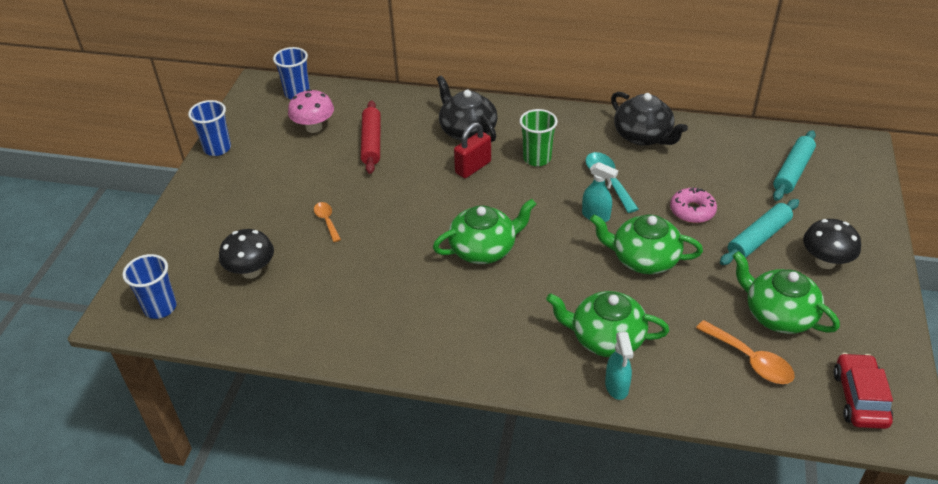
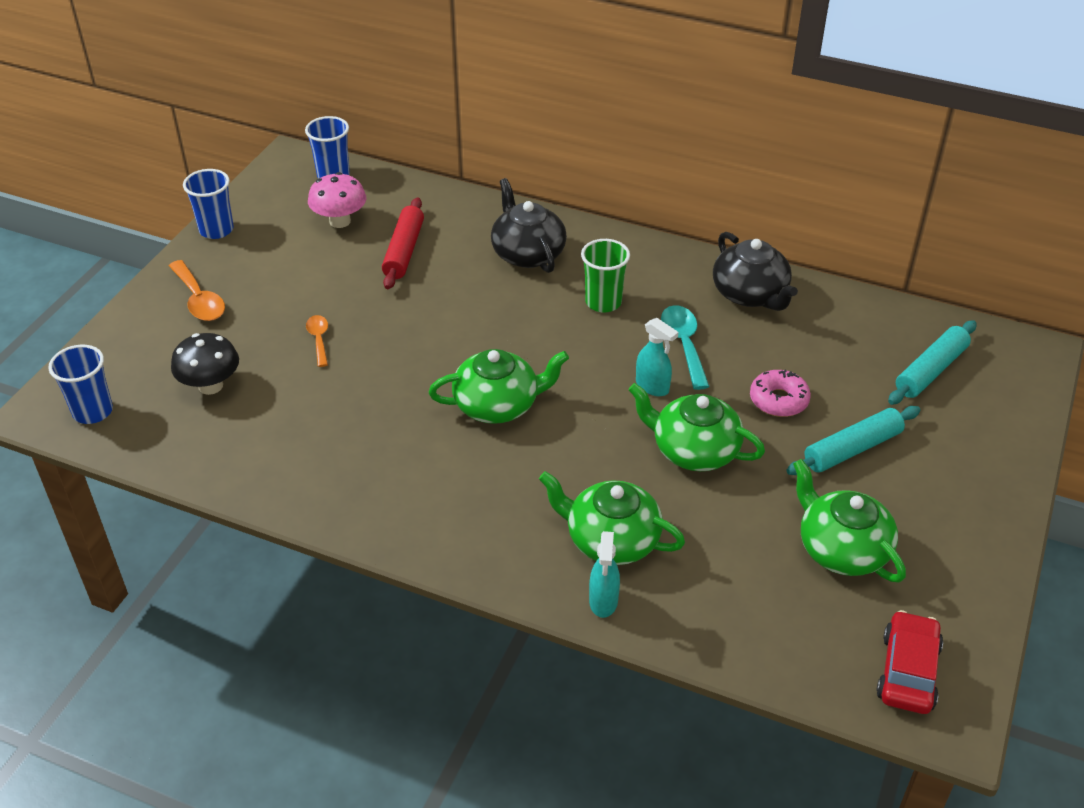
camera: 10 degrees right, 0 degrees up
(473, 167) = (519, 301): red padlock -> none
(750, 360) = (784, 599): orange spoon -> orange spoon (199, 300)
(825, 261) = (929, 493): black mushroom -> none

